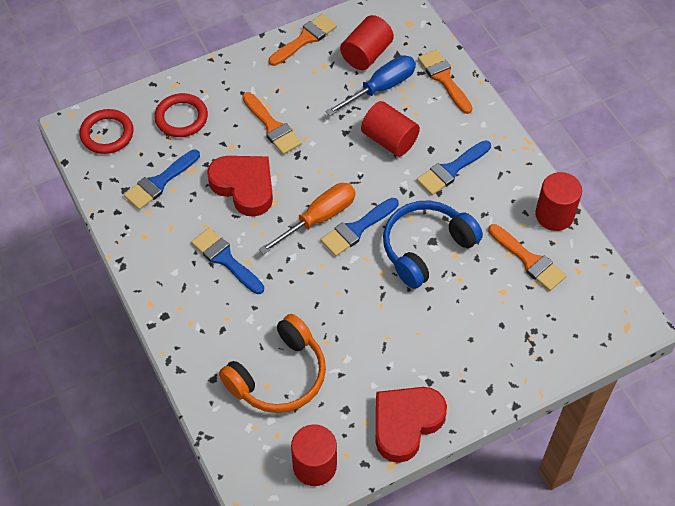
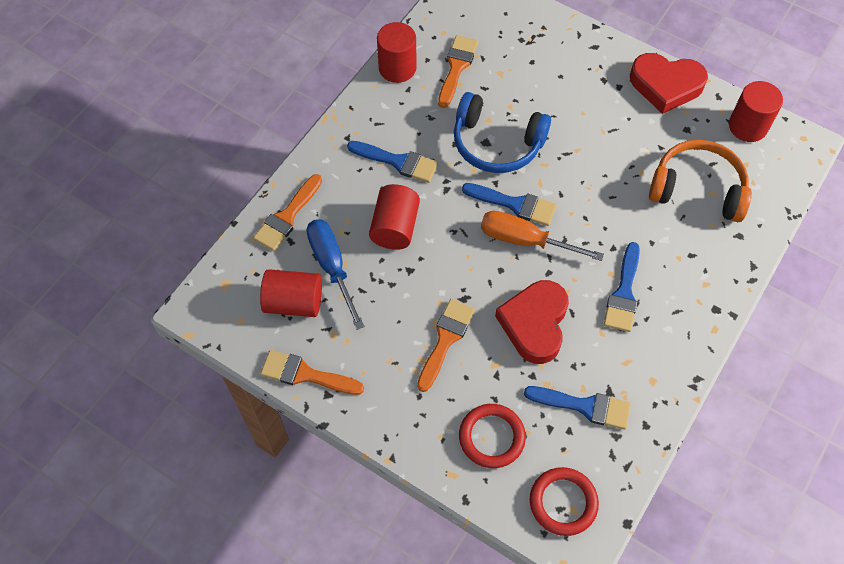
camera: 120 degrees left, 5 degrees up
(381, 87) = (331, 266): blue screwdriver -> blue screwdriver turned 45 degrees clockwise

